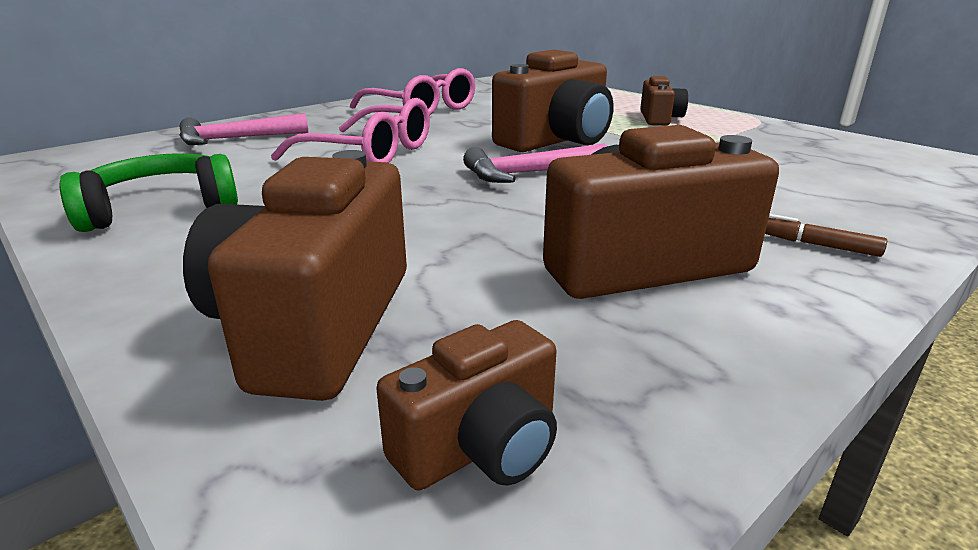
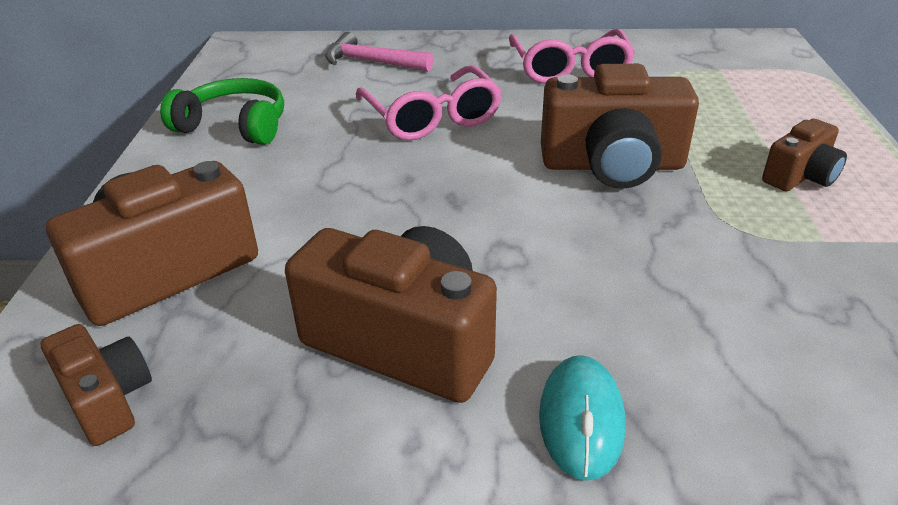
camera: 45 degrees right, 10 degrees up
(480, 446) = (107, 399): brown camera -> brown camera turned 135 degrees counterclockwise
(529, 174) = (506, 200): pink hammer -> none
(816, 245) = (581, 420): brown marker -> turquoise mouse

